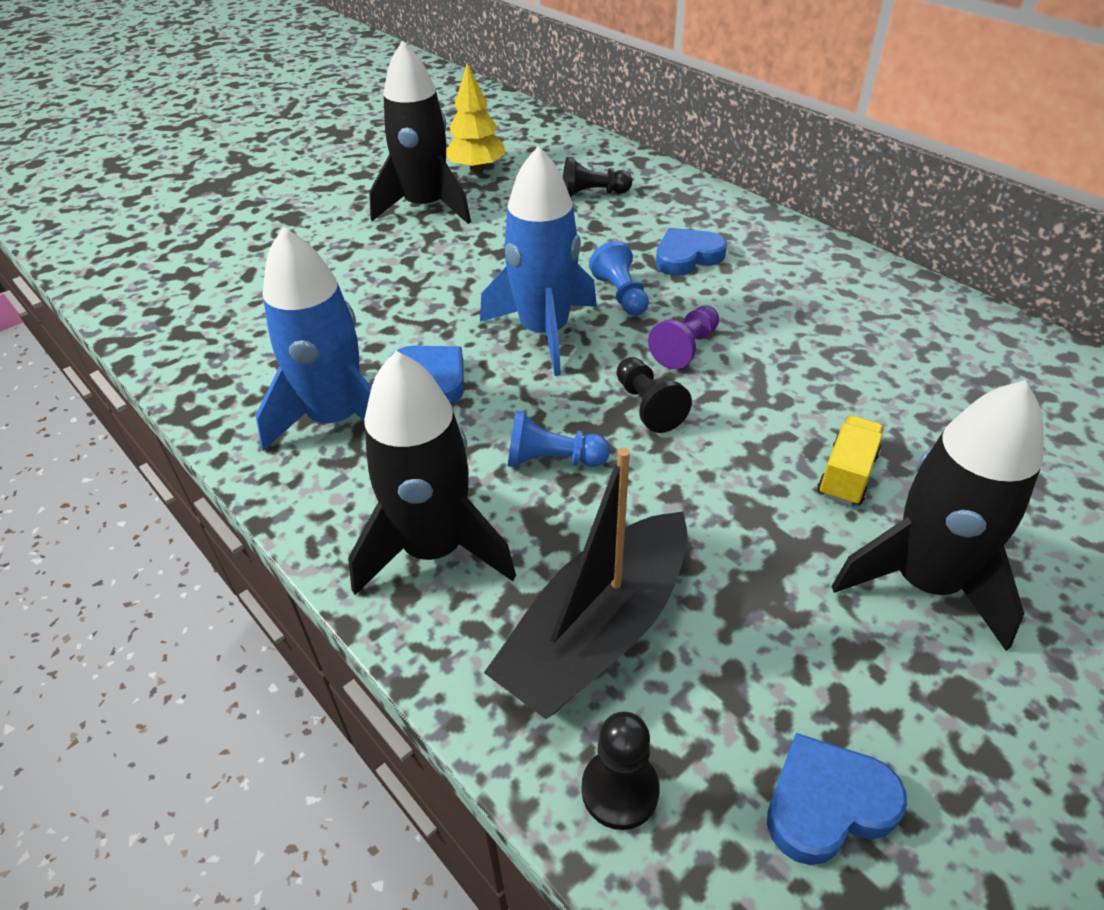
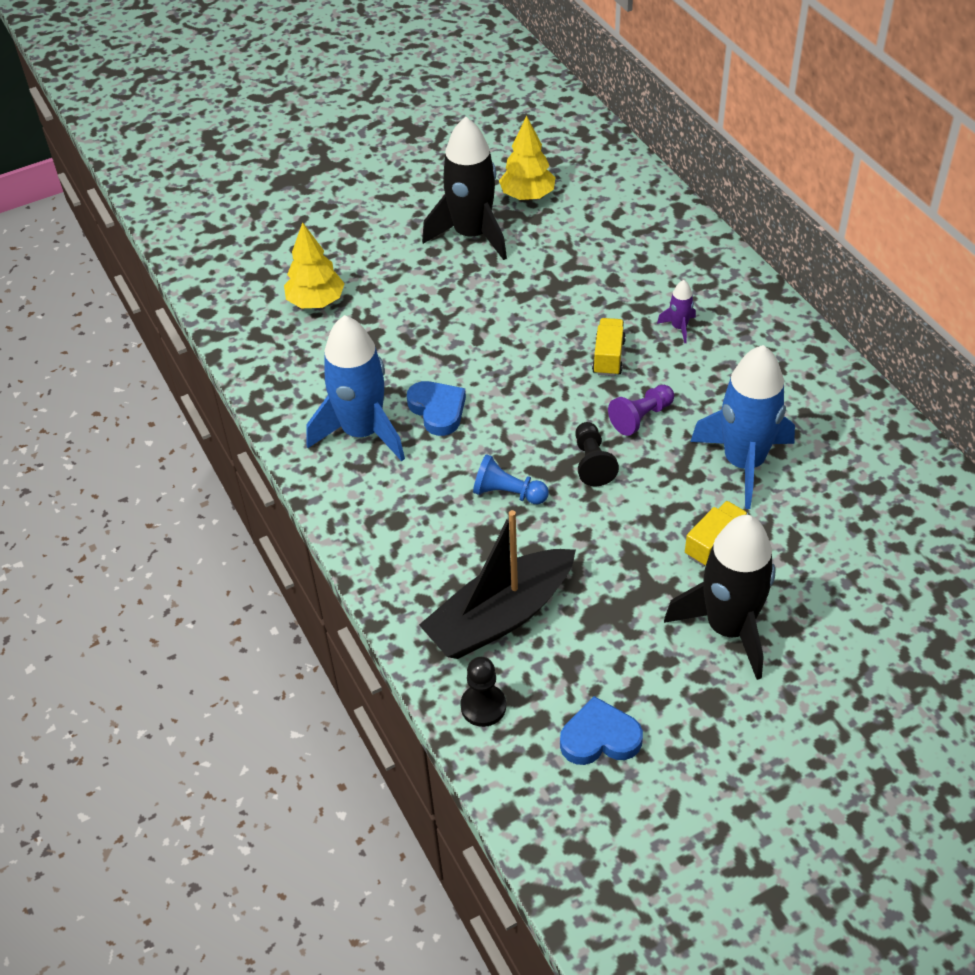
camera: 15 degrees right, 5 degrees up
(253, 290) = (316, 302): none -> yellow tree
(434, 549) = (410, 542): black rocket -> none
(544, 332) = (535, 383): blue rocket -> blue rocket (743, 463)
(592, 194) = (622, 243): black pawn -> none
(621, 295) = (608, 357): blue pawn -> yellow truck
(687, 257) = (679, 327): blue heart -> purple rocket

